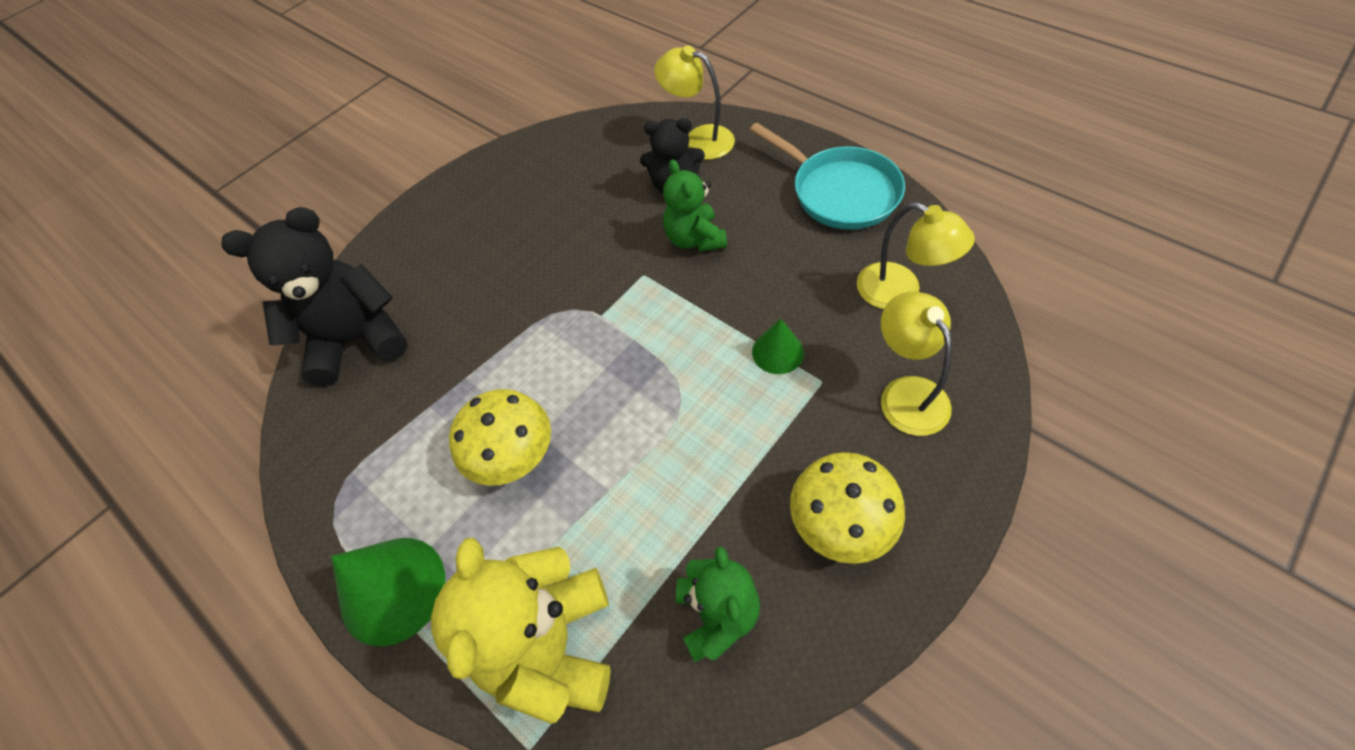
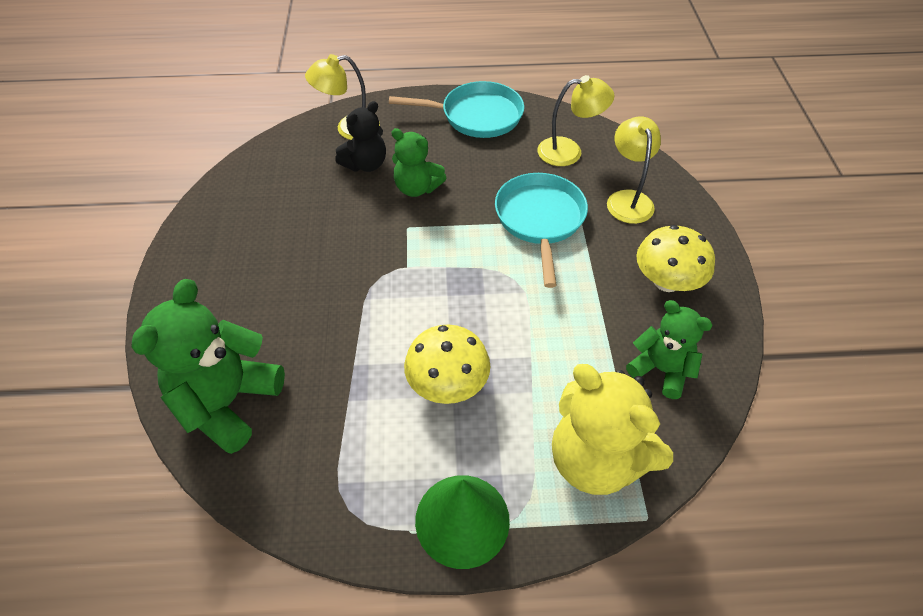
camera: 50 degrees left, 5 degrees down
(357, 340) = (228, 402): black teddy bear -> green teddy bear
(777, 352) = (540, 220): green cone -> turquoise pan
(906, 393) = (627, 199): yellow lamp -> yellow lamp turned 60 degrees clockwise

